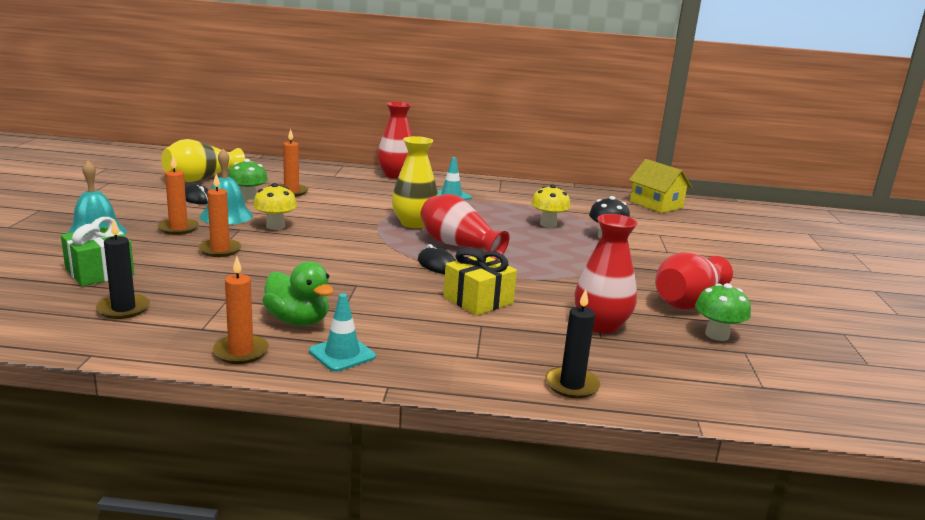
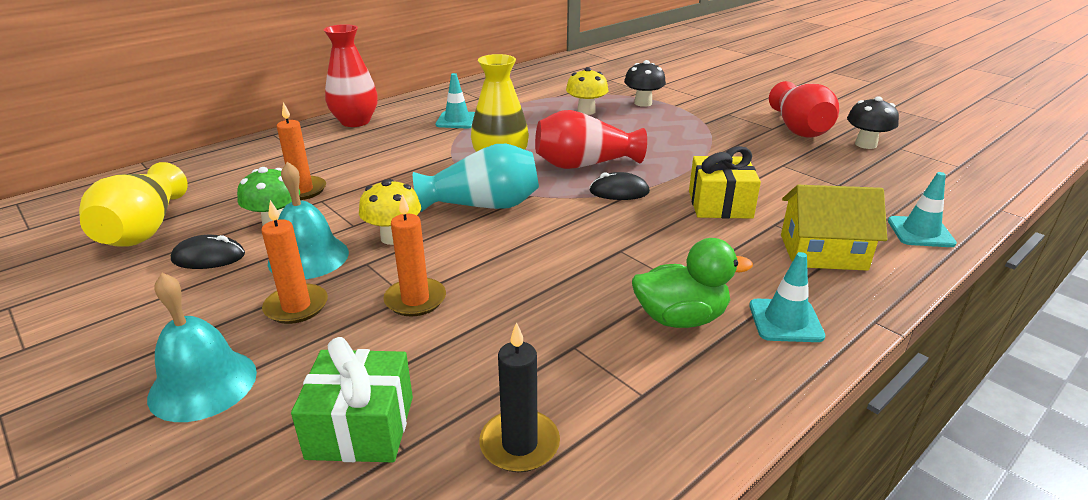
camera: 45 degrees left, 10 degrees up
(241, 352) = (733, 387): orange candle -> none
(349, 235) = (483, 205): none -> turquoise vase
(571, 385) = (920, 232): black candle -> turquoise traffic cone
(601, 325) = (816, 176): red vase -> none
(656, 204) = (600, 61): yellow house -> yellow house (823, 252)
(717, 335) = (865, 144): green mushroom -> black mushroom

